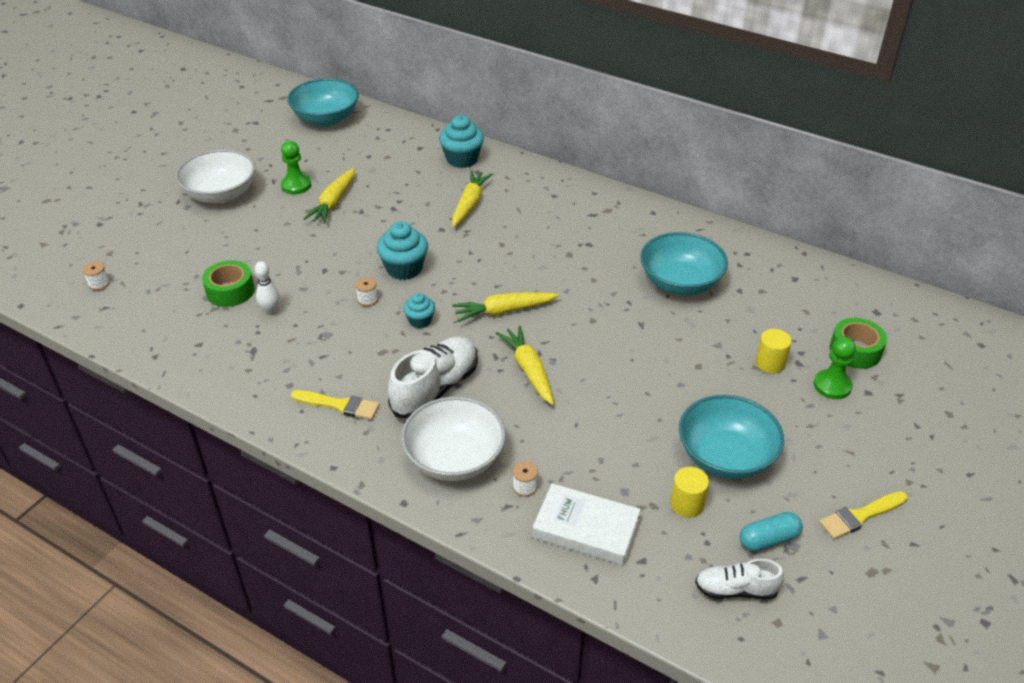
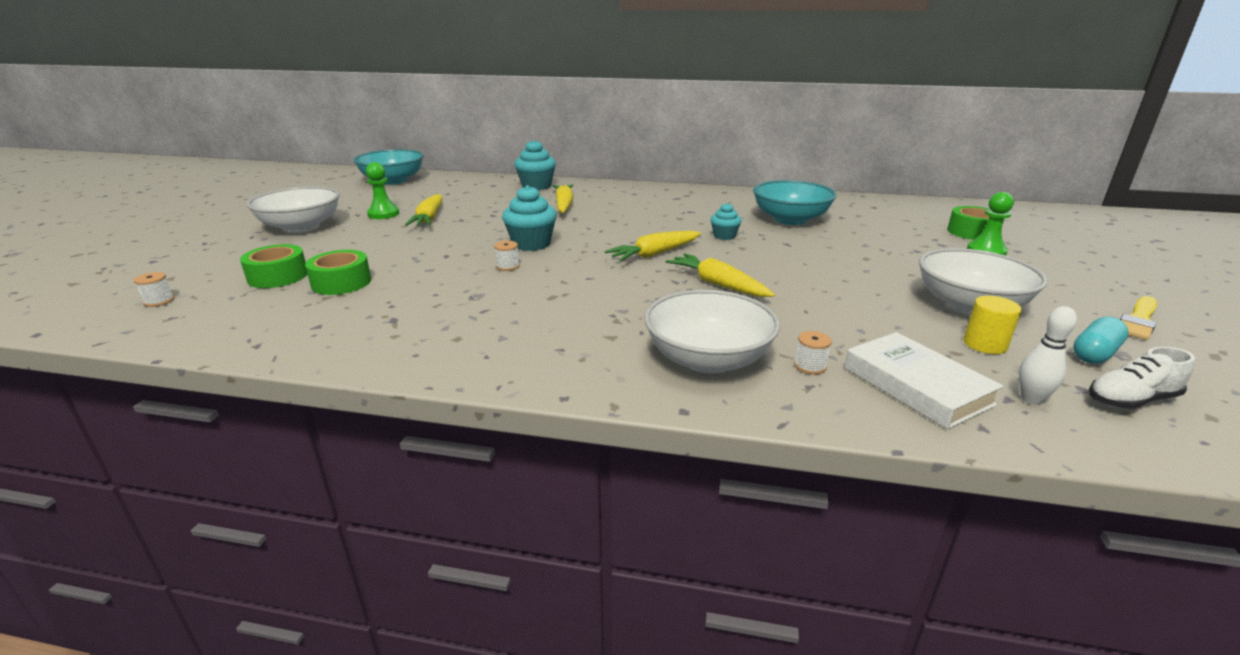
camera: 20 degrees left, 15 degrees down
(186, 270) = (278, 276): none -> green tape
(271, 311) = (400, 289): white bowling pin -> white bowling pin (1031, 399)
(339, 405) = (532, 343): yellow brush -> none
(420, 321) = (575, 271): turquoise cupcake -> turquoise cupcake (724, 236)
(435, 389) = (634, 312): white shoe -> none
(586, 529) = (916, 386): white book -> white book turned 60 degrees clockwise
(725, 457) = (969, 306): turquoise bowl -> white bowl
(770, 363) = (920, 248): yellow cylinder -> none

